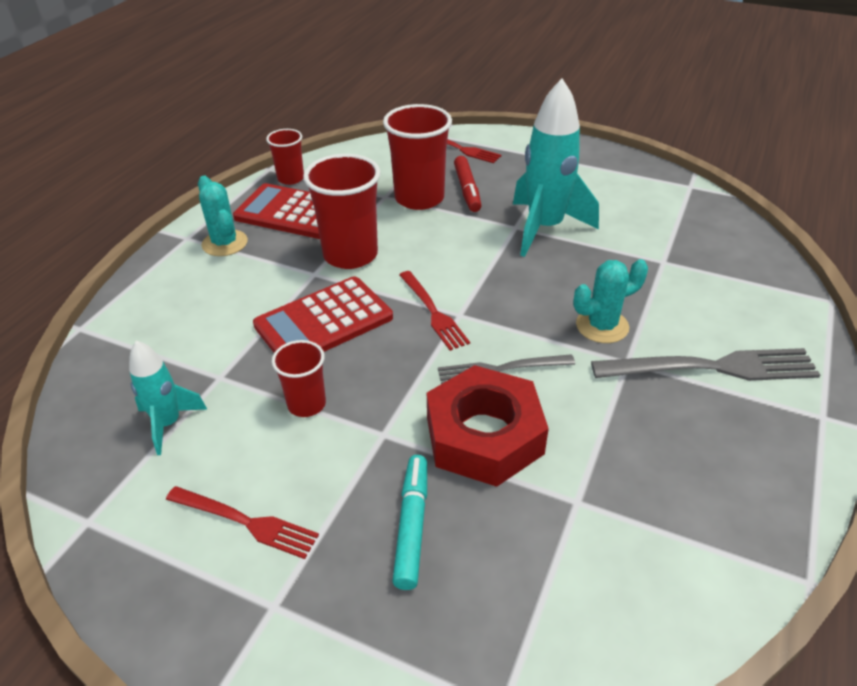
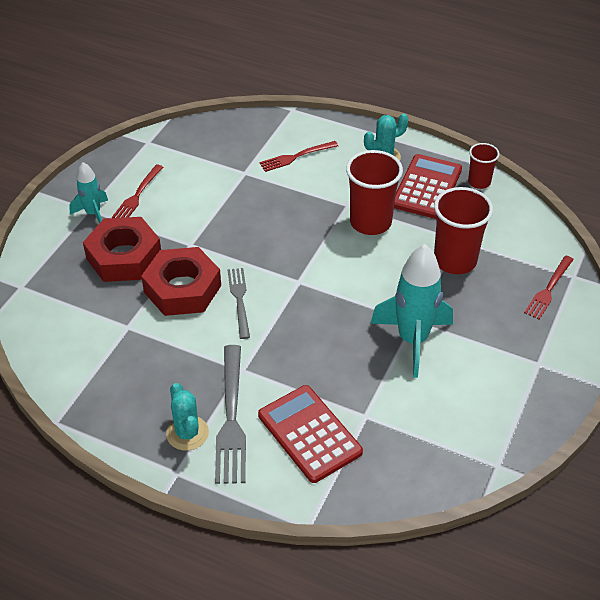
camera: 90 degrees right, 5 degrees up
(168, 424) = (209, 158): turquoise rocket -> turquoise rocket (93, 214)
(306, 404) = (217, 211): red cup -> none
(324, 322) = (293, 213): red calculator -> red calculator (309, 434)
(412, 525) = (124, 257): turquoise marker -> red nut
(434, 312) = (301, 267): red fork -> red fork (295, 157)
(467, 190) = (472, 292): red marker -> none
(602, 326) = (281, 361): turquoise cactus -> turquoise cactus (187, 433)

